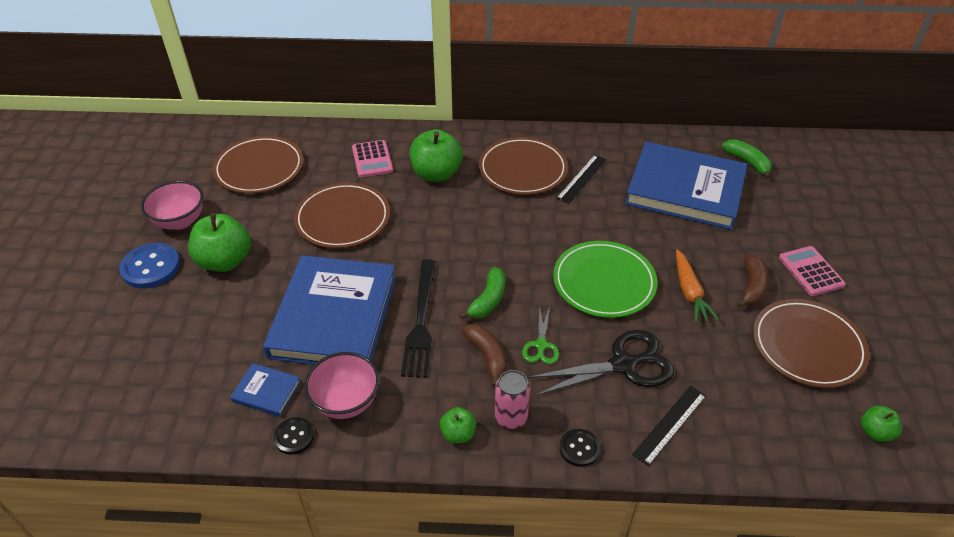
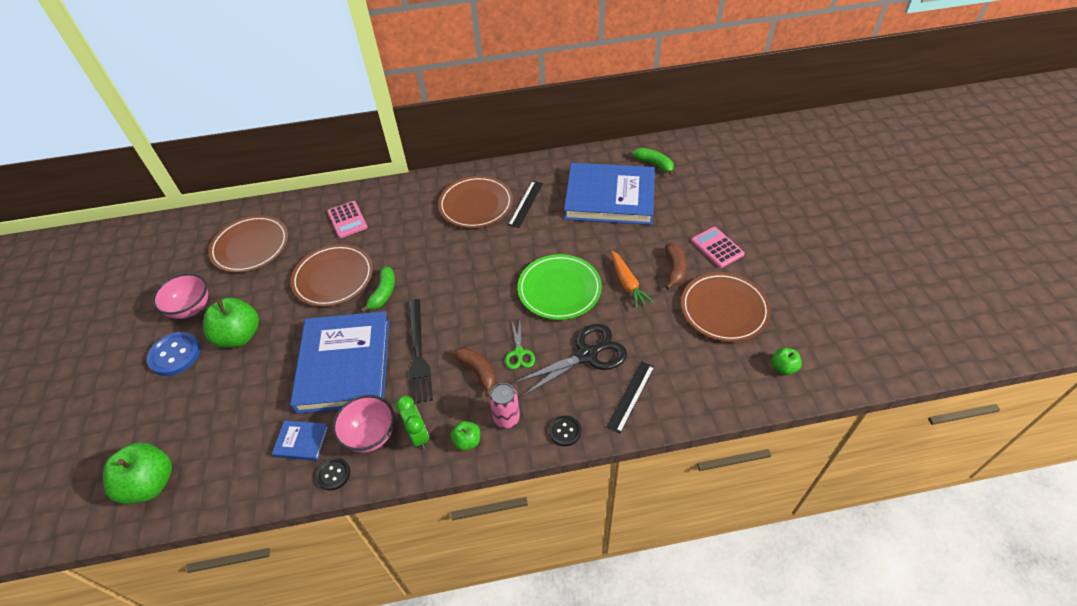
camera: 10 degrees left, 5 degrees up
(401, 414) = (418, 435): none -> green clock
(436, 174) = (405, 222): green apple -> green apple (150, 484)
(488, 300) = (469, 324): green banana -> green banana (383, 293)

